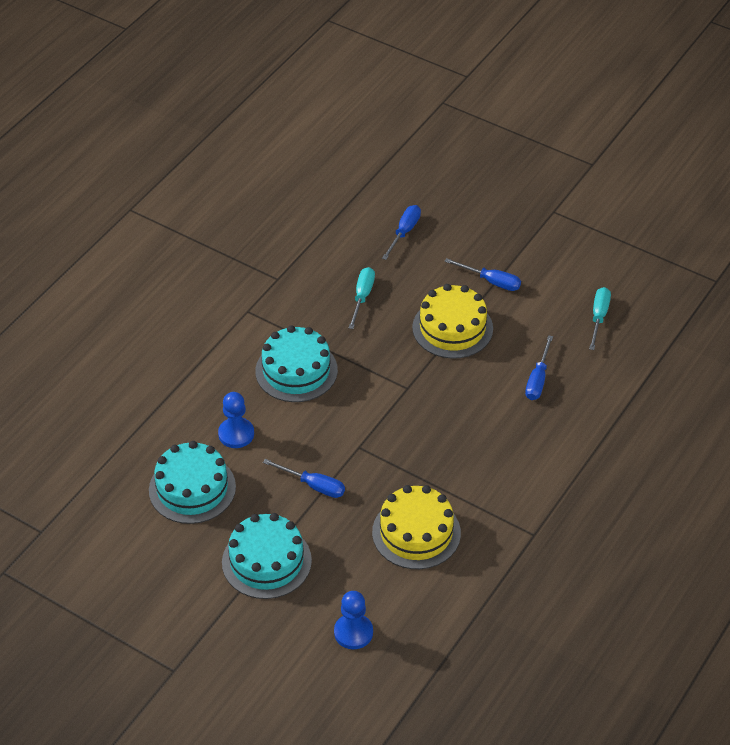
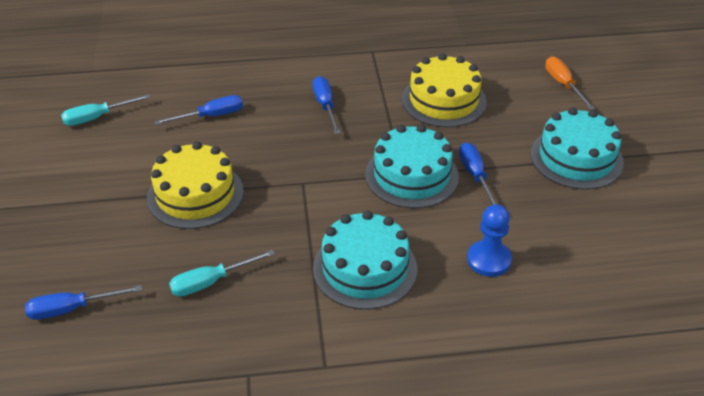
camera: 130 degrees left, 5 degrees down
(192, 488) = (580, 248): turquoise cake -> turquoise cake (411, 175)
(353, 632) = (563, 84): blue pawn -> orange screwdriver
(491, 281) = (103, 202): blue screwdriver -> blue screwdriver (325, 106)

